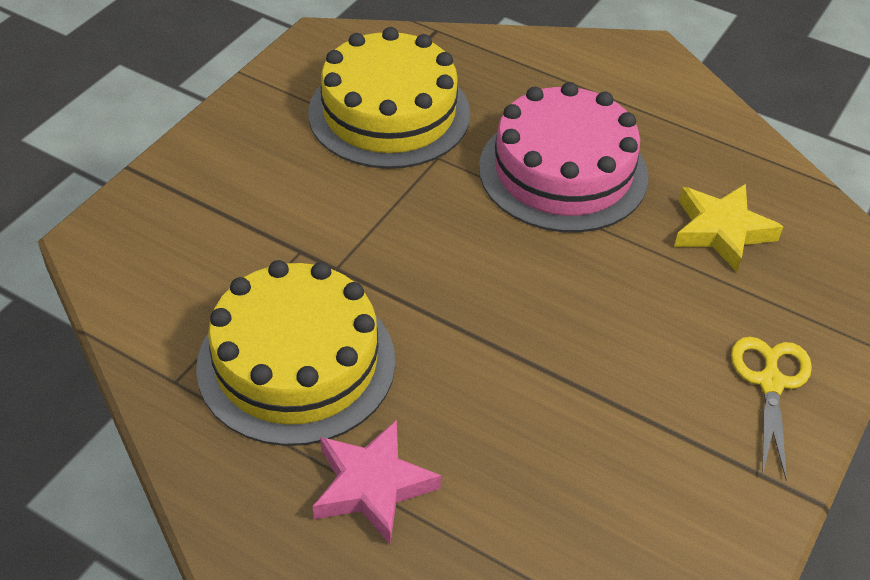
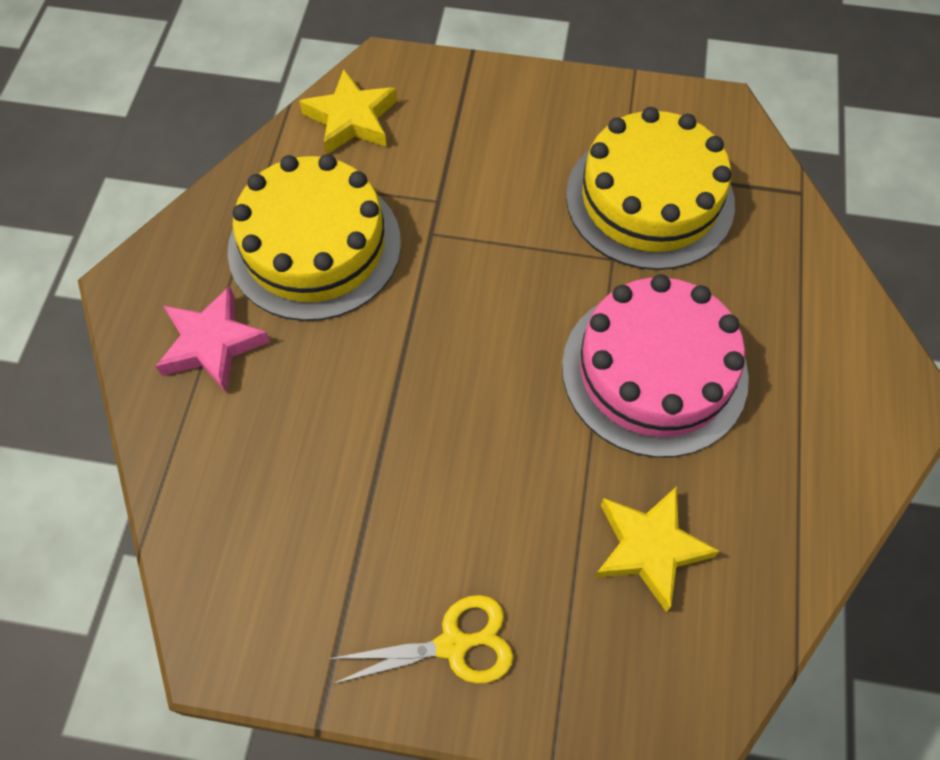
camera: 70 degrees right, 15 degrees up
(147, 285) = (351, 119): none -> yellow star

